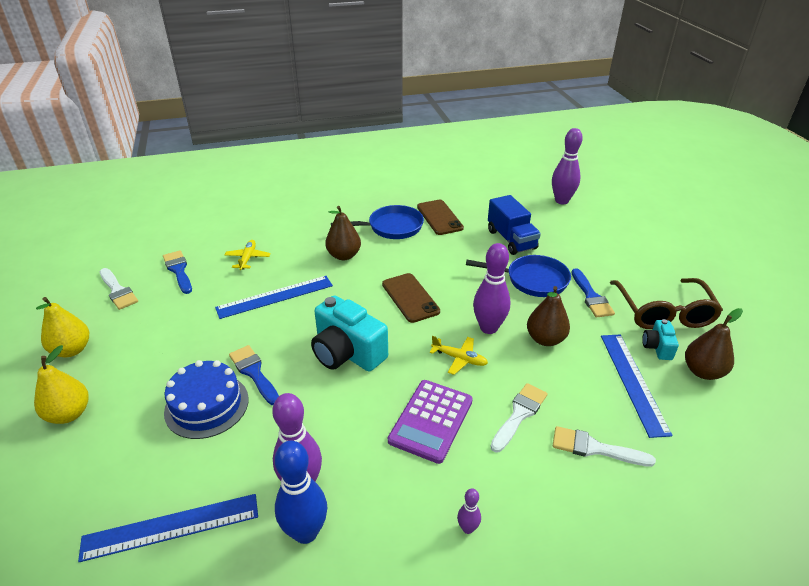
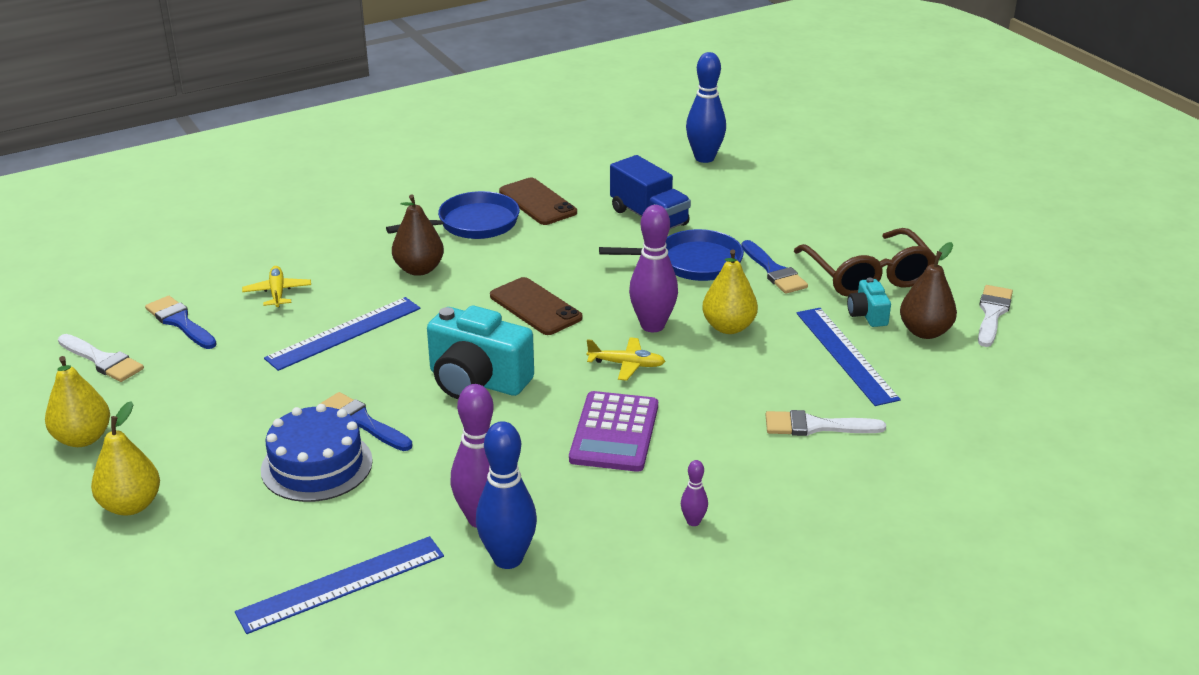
camera: 15 degrees left, 5 degrees down
(519, 414) = (719, 409): white brush -> white brush (992, 313)
(545, 339) = (728, 327): brown pear -> yellow pear
(561, 201) = (704, 158): purple bowling pin -> blue bowling pin

